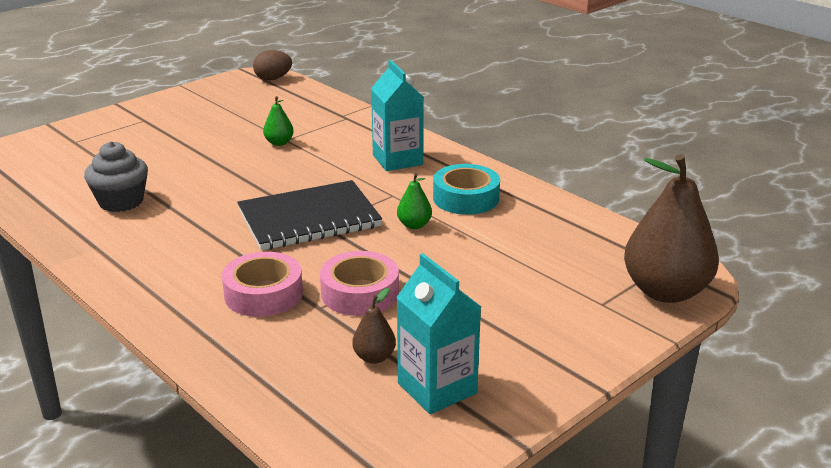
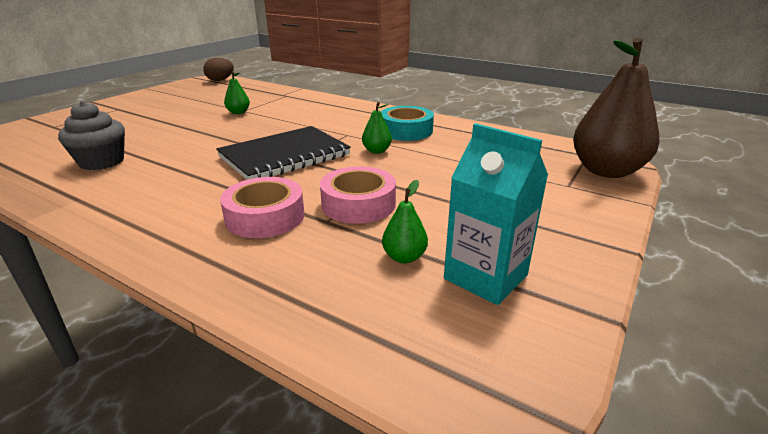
camera: 15 degrees left, 0 degrees up
(374, 357) = (404, 257): brown pear -> green pear
(397, 160) = (338, 114): turquoise carton -> none

